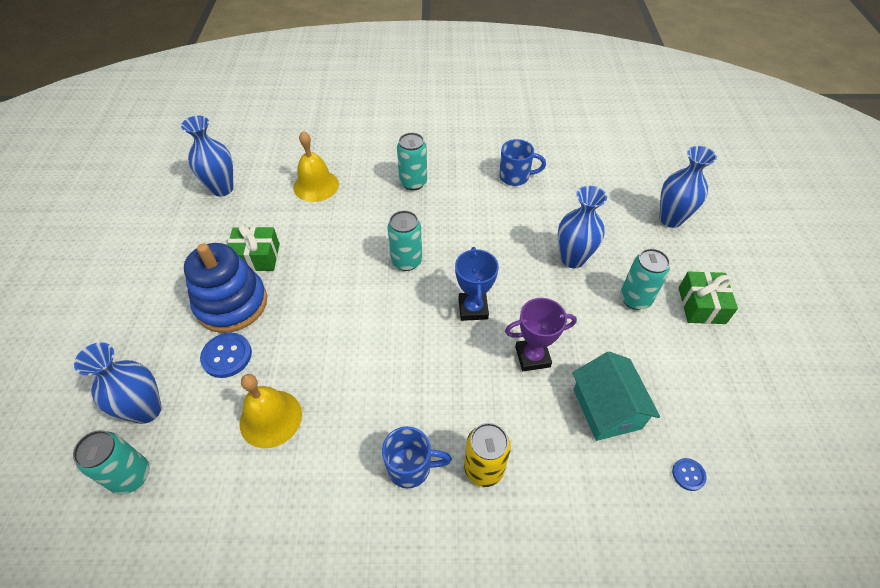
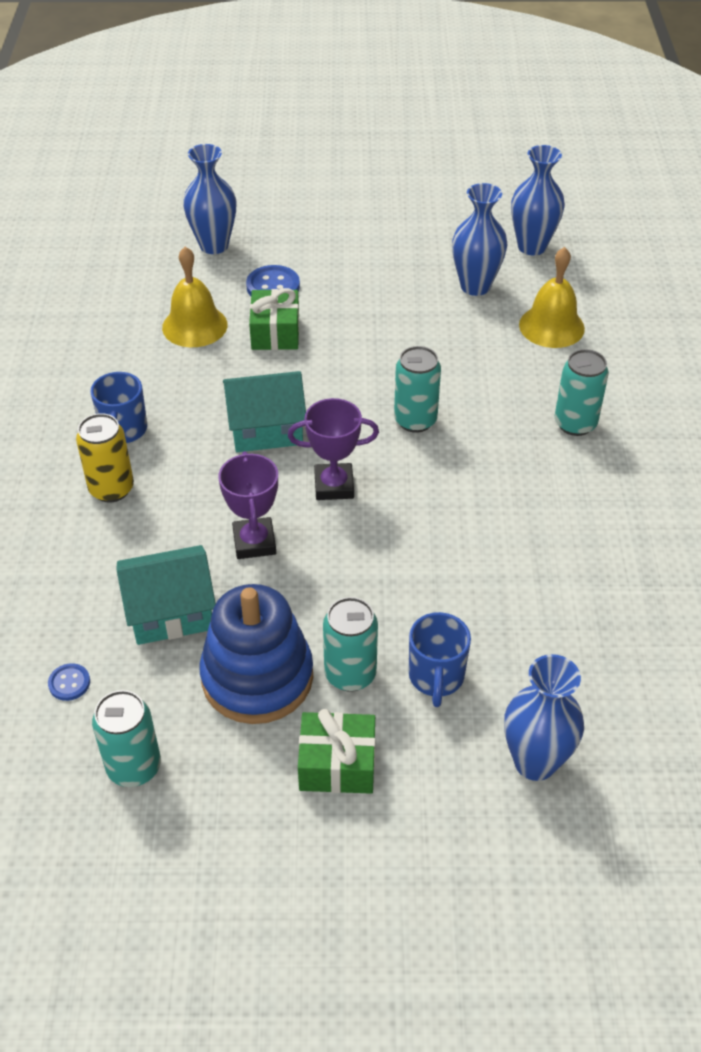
camera: 90 degrees right, 5 degrees down
(131, 476) = (147, 249): turquoise can -> turquoise can (134, 767)
(231, 303) = (344, 280): blue stacking toy -> blue stacking toy (257, 677)
(256, 257) = (415, 289): green gift -> green gift (275, 332)
(412, 354) = (266, 429): none -> turquoise house
(473, 309) = (334, 486): blue trophy -> purple trophy
(515, 177) = (611, 547): blue mug -> blue mug (436, 677)
(572, 259) = (429, 604): blue vase -> blue vase (475, 286)

